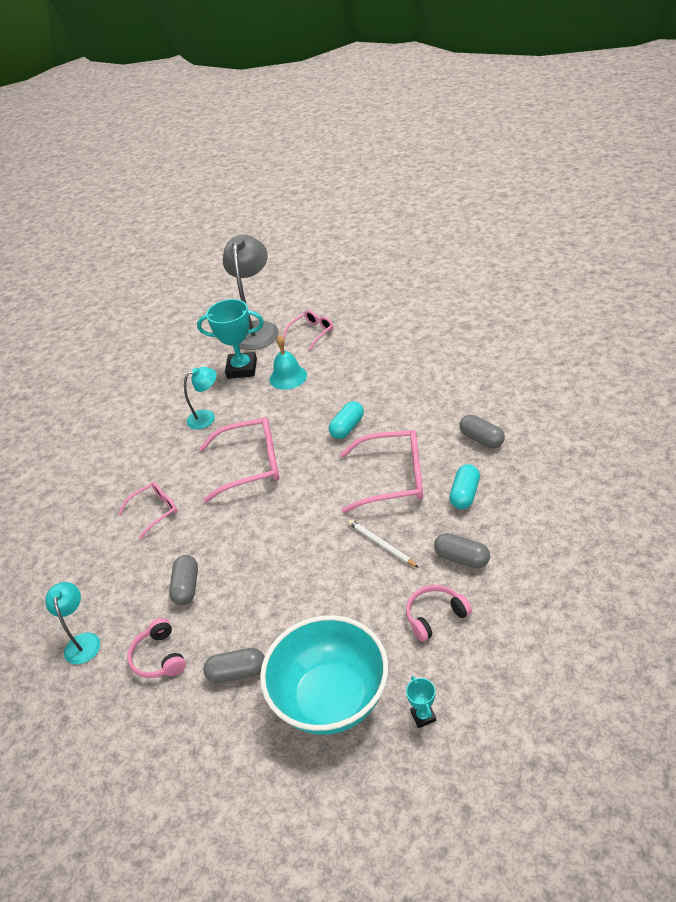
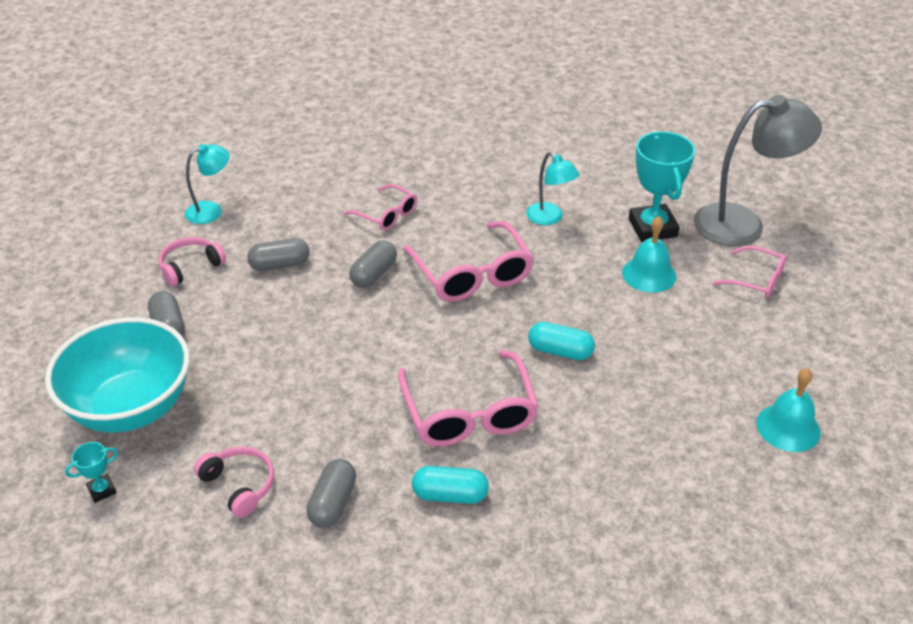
camera: 70 degrees right, 0 degrees up
(381, 544) = (351, 417): white pencil -> none
(438, 342) = (788, 427): none -> turquoise bell
(481, 439) = (568, 504): grey capsule -> grey capsule (374, 274)

